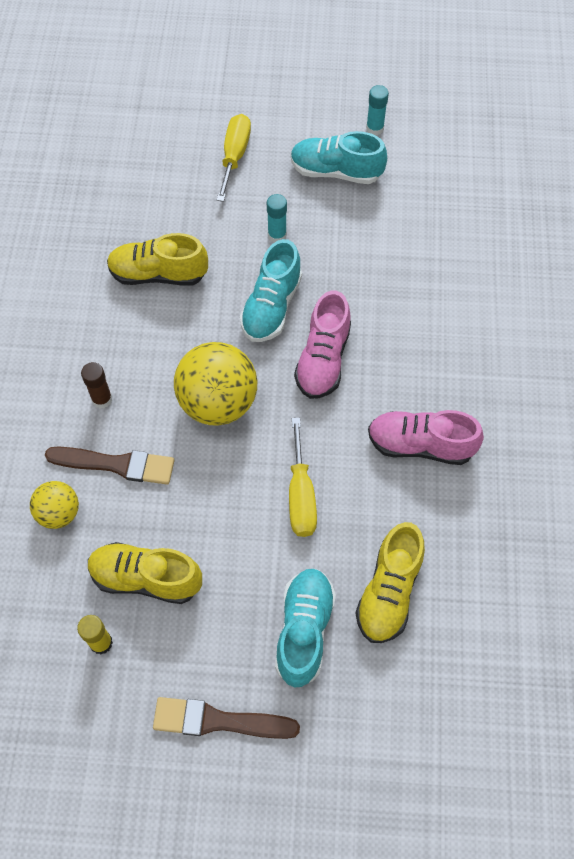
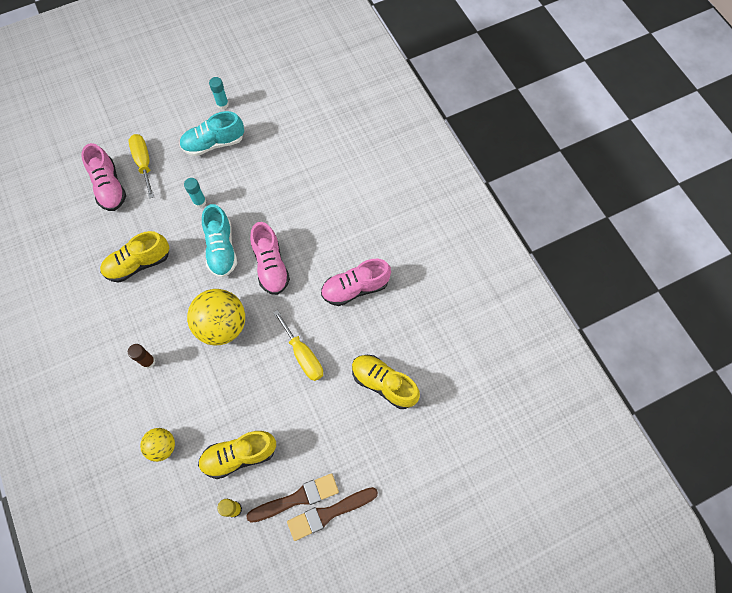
camera: 30 degrees left, 5 degrees up
(116, 464) = (181, 397): brown brush -> brown brush (297, 498)
(176, 165) = (109, 187): none -> pink shoe
(304, 630) = (348, 433): turquoise shoe -> none
(389, 591) = (383, 383): yellow shoe -> yellow shoe turned 135 degrees clockwise

